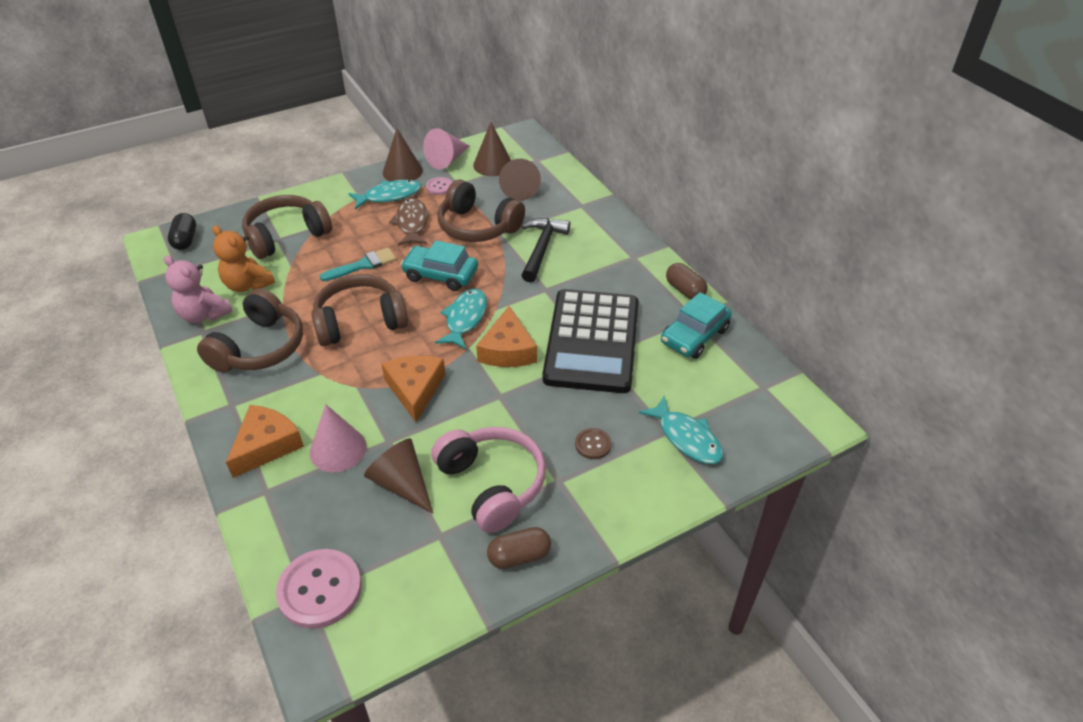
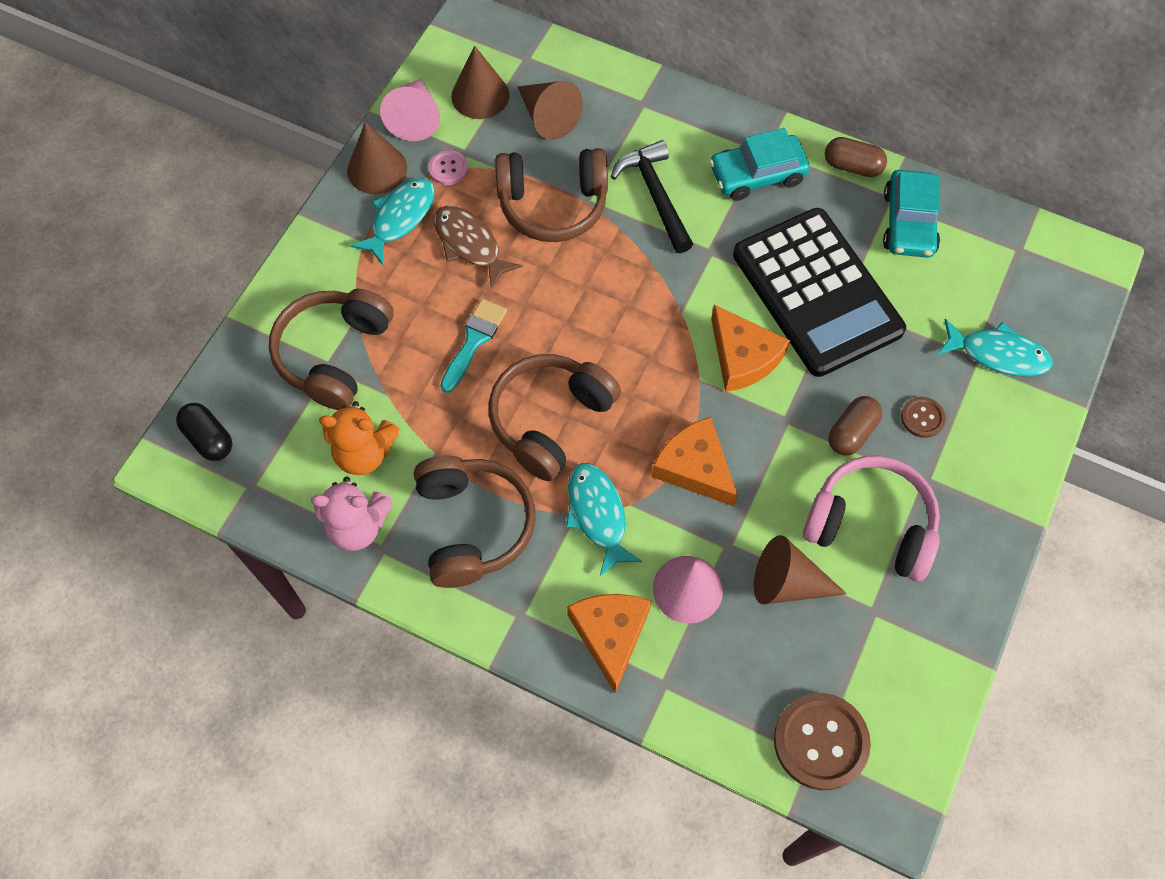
camera: 35 degrees left, 20 degrees up
(320, 590) = (820, 742): pink button -> brown button
(440, 275) = (577, 301): turquoise car -> turquoise car (757, 175)
(465, 319) = (661, 344): turquoise fish -> turquoise fish (597, 514)
(519, 556) = (961, 582): brown capsule -> brown capsule (851, 432)

